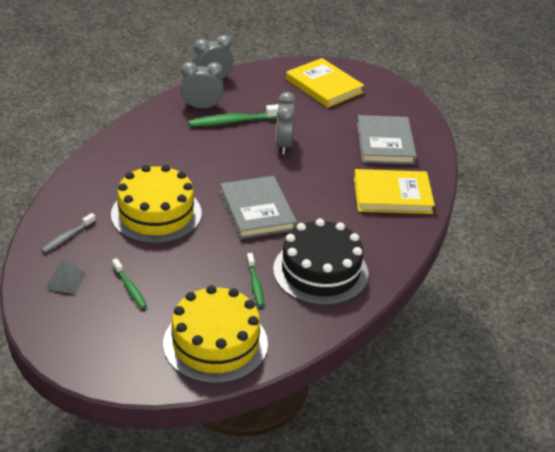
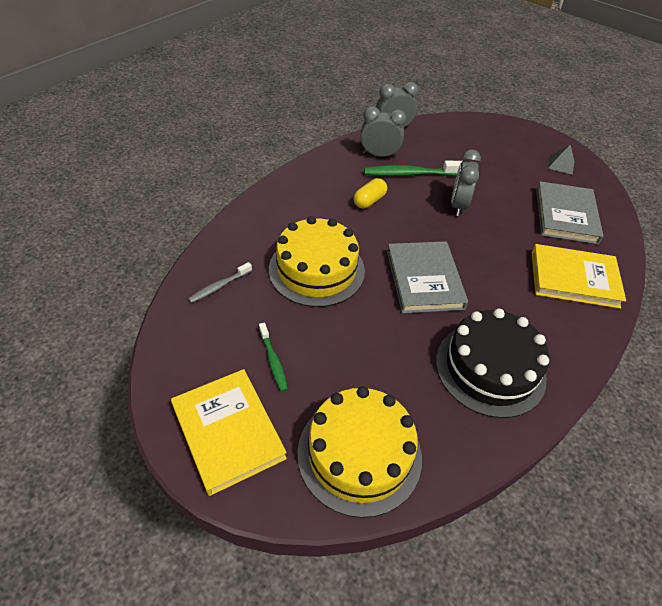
camera: 10 degrees right, 10 degrees up
(65, 281) = (205, 341): grey pyramid -> grey pyramid (561, 164)
(197, 150) = (369, 201): none -> yellow capsule
(255, 284) = (414, 375): green toothbrush -> none
(324, 86) = (503, 145): yellow book -> yellow book (228, 432)

